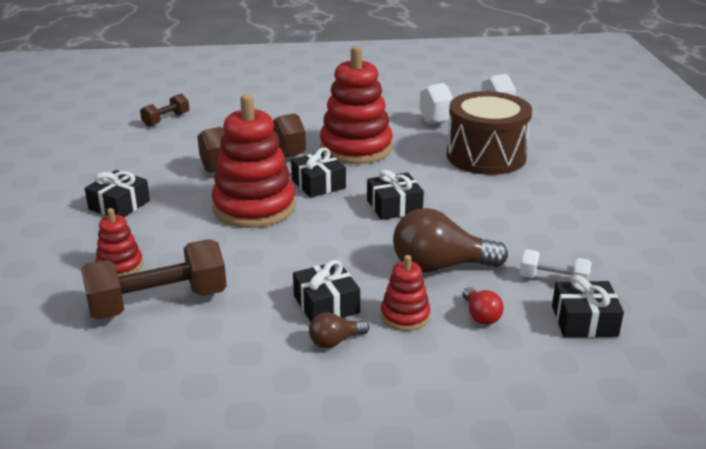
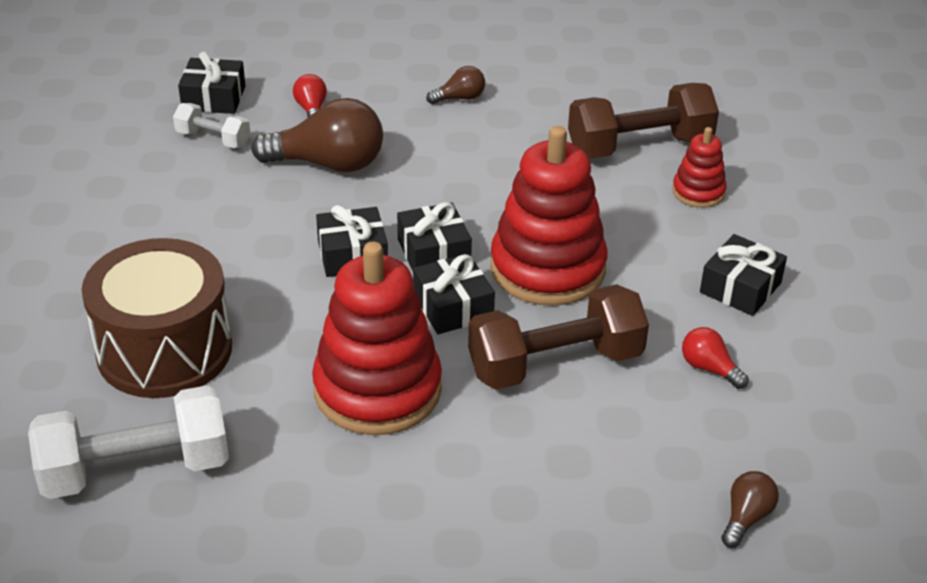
camera: 175 degrees left, 10 degrees up
(160, 166) = (709, 368): none -> red light bulb
(166, 120) = (746, 518): brown dumbbell -> brown light bulb
(326, 304) = (464, 131): black gift -> black gift (433, 252)
(405, 316) = (386, 115): red stacking toy -> none

